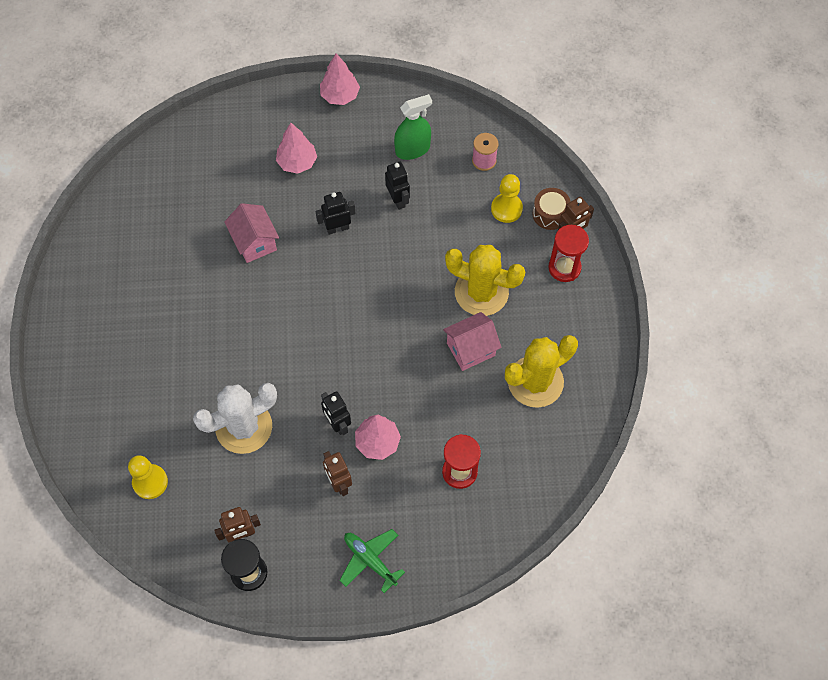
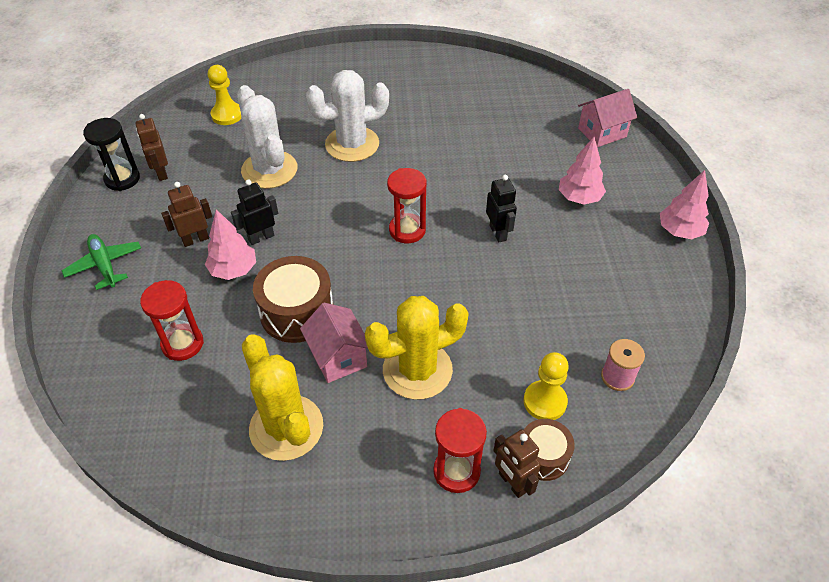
camera: 90 degrees right, 15 degrees down
(210, 351) = (352, 144): none -> white cactus
(255, 242) = (475, 169): pink house -> pink house (602, 132)
(332, 300) = (407, 230): none -> red hourglass
(370, 560) = (105, 265): green plane -> green plane turned 75 degrees counterclockwise
(398, 200) = (543, 286): black robot -> none
(412, 149) = (619, 300): green spray bottle -> none
(425, 384) = (297, 312): none -> brown drum
(481, 292) = (417, 370): yellow cactus -> yellow cactus turned 45 degrees clockwise

